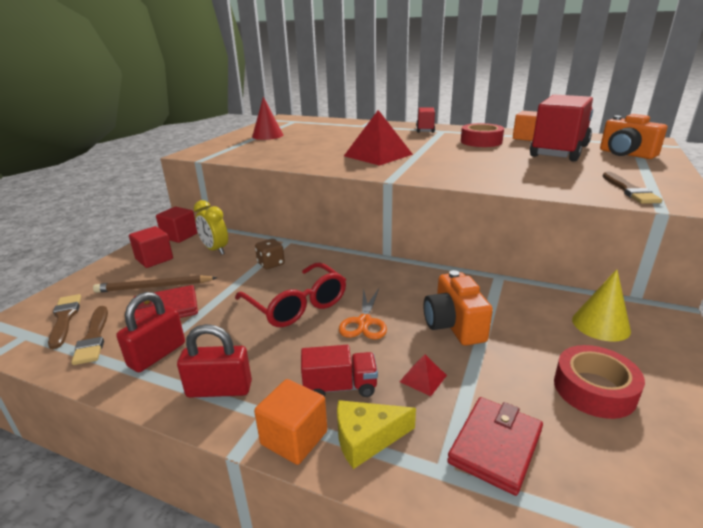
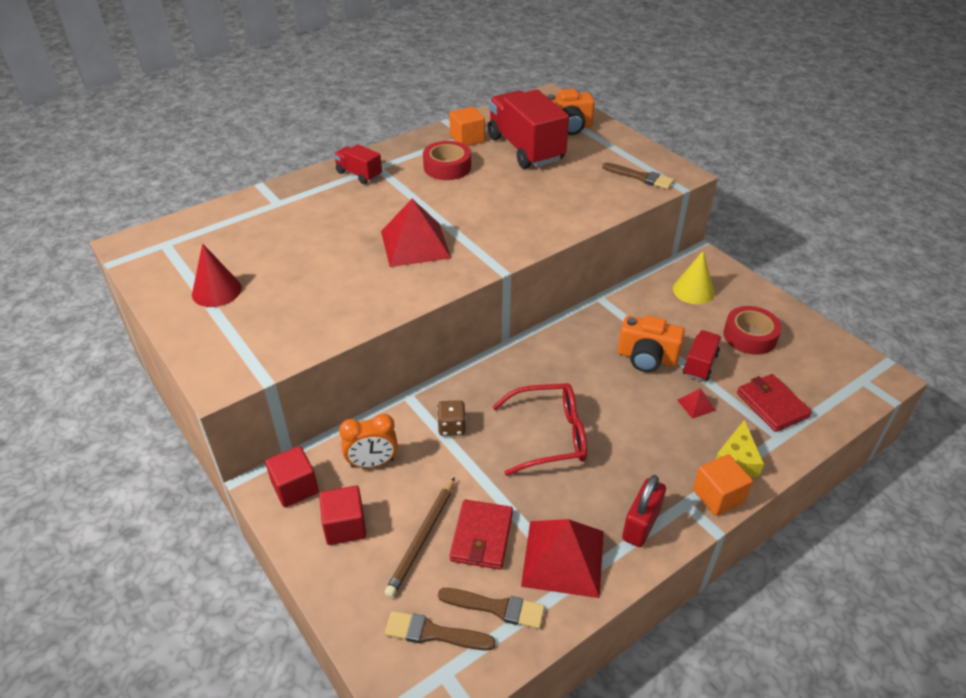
camera: 60 degrees left, 15 degrees up
(157, 355) = (563, 558): red padlock -> red pyramid
(215, 250) = (372, 463): yellow clock -> orange clock
(340, 387) = (680, 452): red truck -> red truck (700, 364)
(364, 322) = (608, 404): orange scissors -> none

